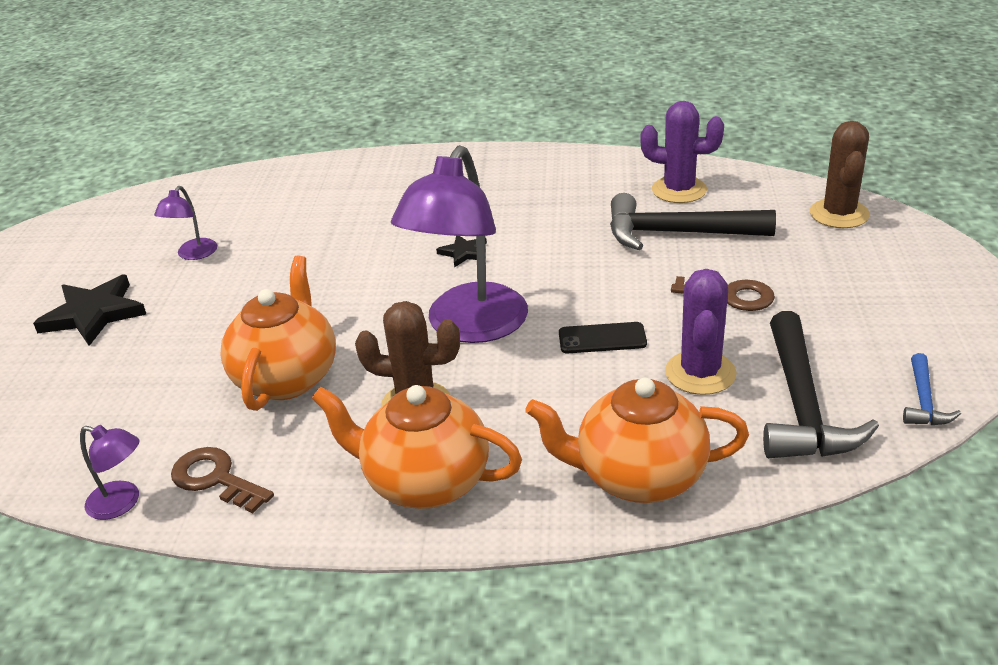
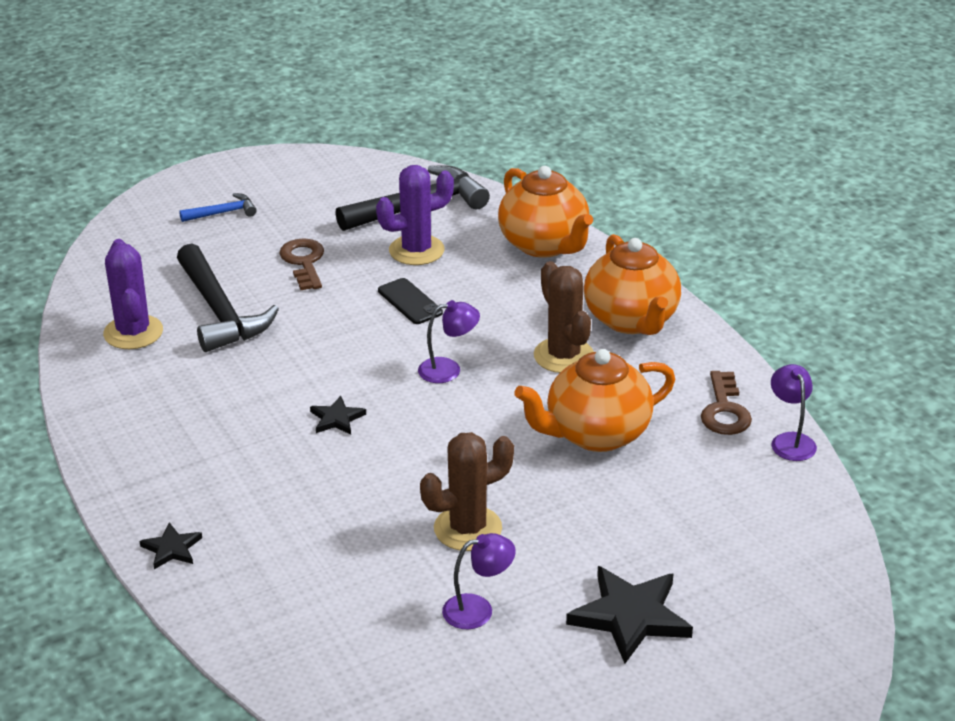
camera: 125 degrees left, 0 degrees up
(400, 162) = (172, 548): none -> black star
(469, 327) = (448, 369): purple lamp -> purple lamp, size x0.44
(839, 214) = (133, 242): brown cactus -> brown cactus (467, 528)
(923, 401) = (376, 169): blue hammer -> blue hammer (223, 213)

